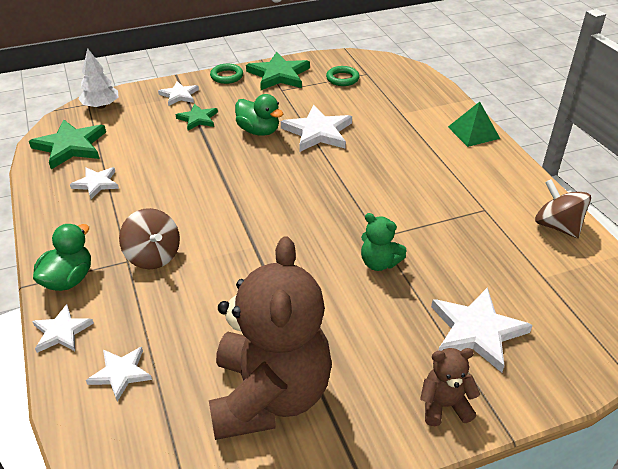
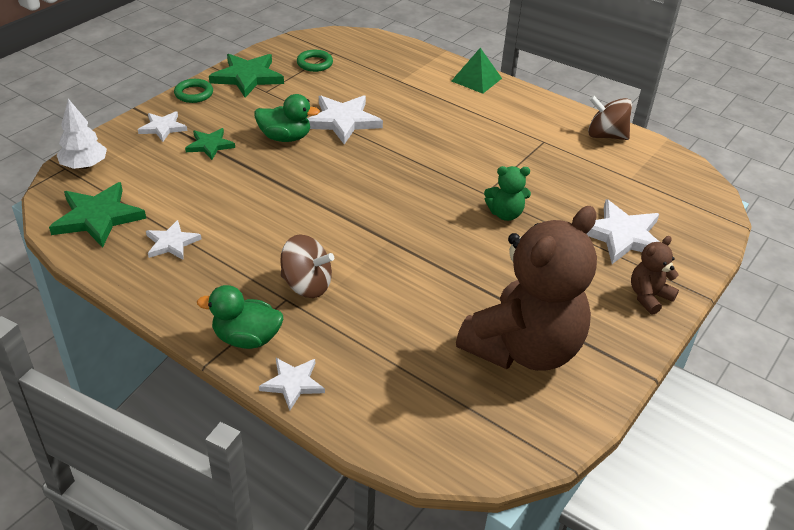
camera: 35 degrees left, 0 degrees up
(68, 279) = (246, 338): green duck -> green duck turned 75 degrees counterclockwise
(121, 373) = (386, 390): white star -> none
(269, 396) = (523, 348): brown teddy bear -> brown teddy bear turned 75 degrees clockwise

